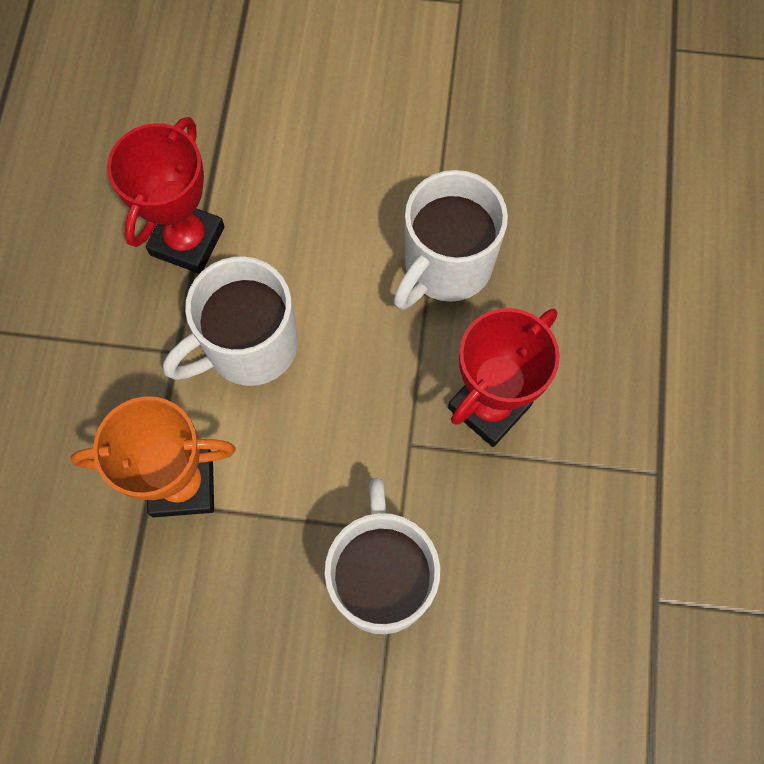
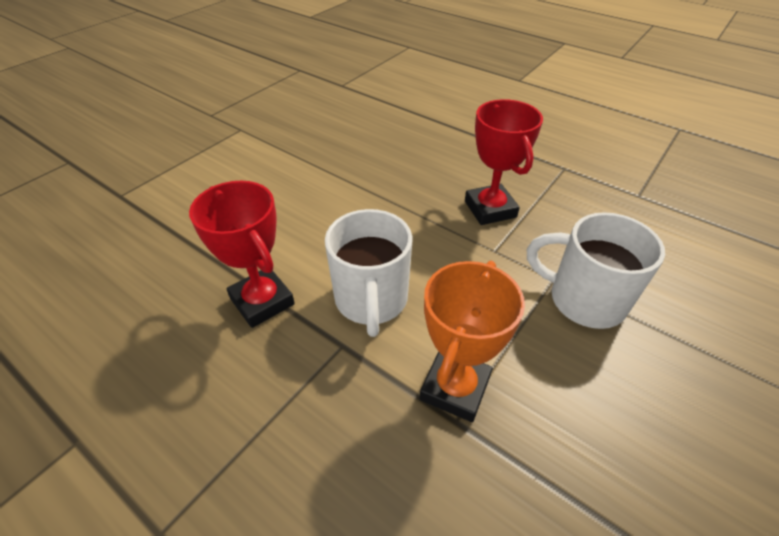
camera: 60 degrees left, 25 degrees down
(446, 266) = (389, 192): white mug -> none

